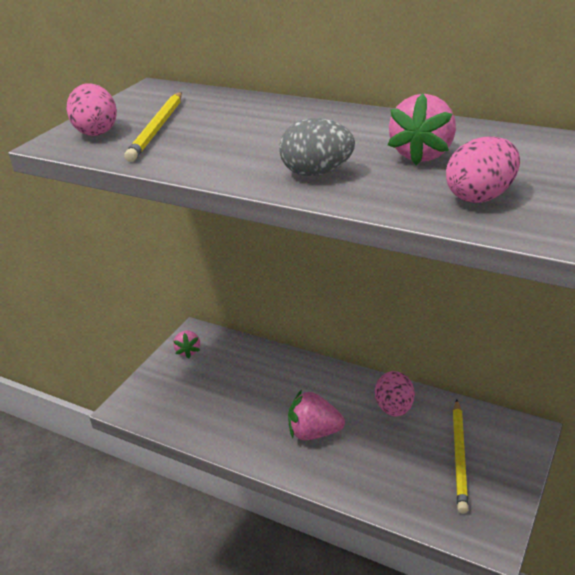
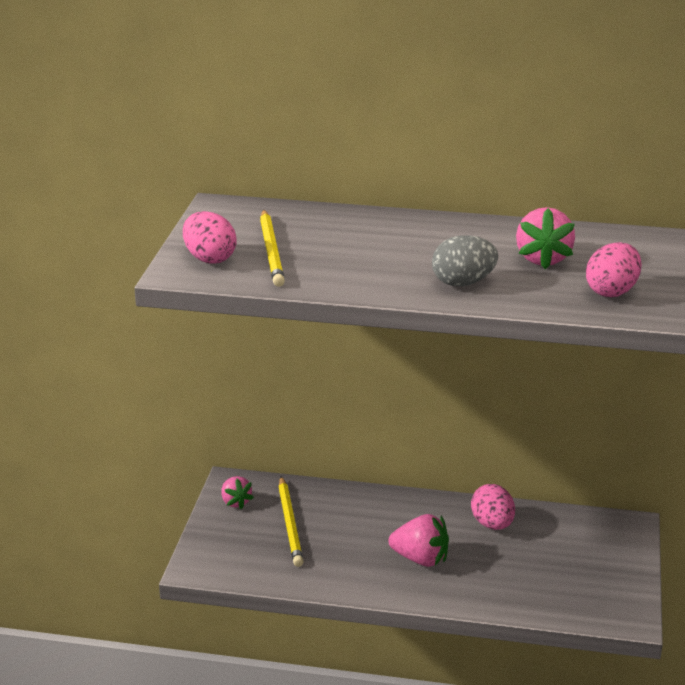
camera: 20 degrees left, 5 degrees down
(314, 432) = (420, 559): pink strawberry -> pink strawberry turned 150 degrees counterclockwise
(459, 457) = (574, 556): yellow pencil -> yellow pencil (290, 524)

